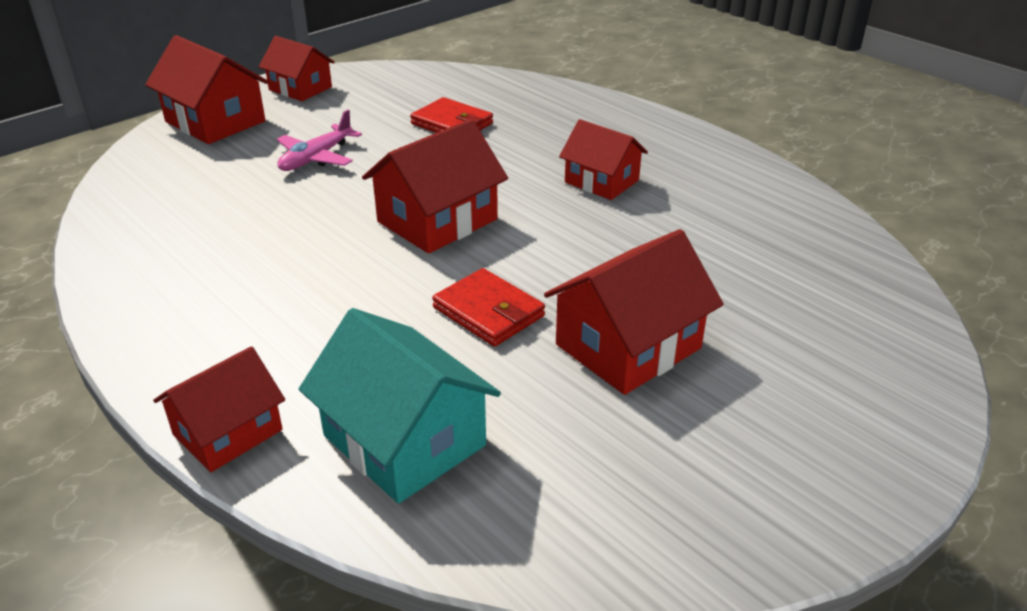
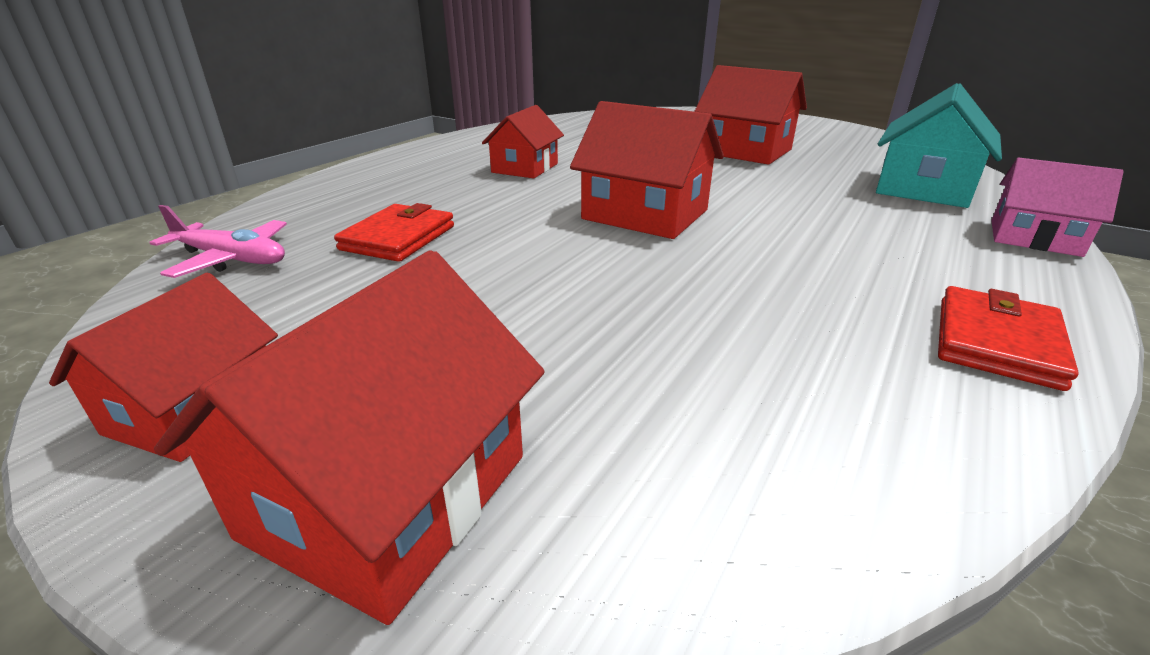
camera: 105 degrees left, 5 degrees down
(228, 432) = (1034, 238): red house -> pink house
(316, 158) = (535, 310): pink plane -> pink plane (232, 259)
(488, 312) = (760, 183): red wallet -> red wallet (996, 342)

